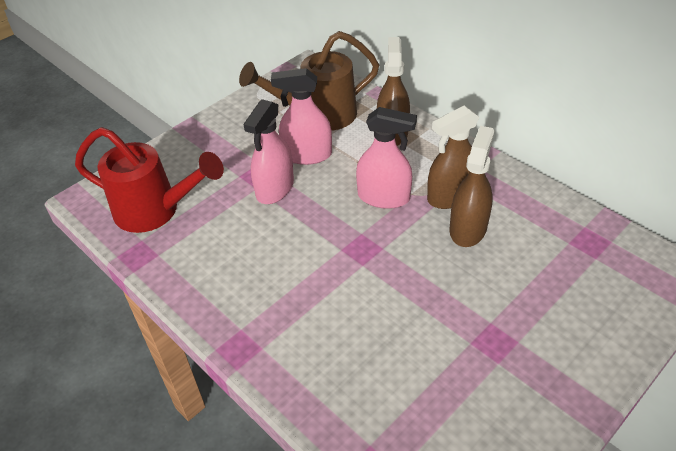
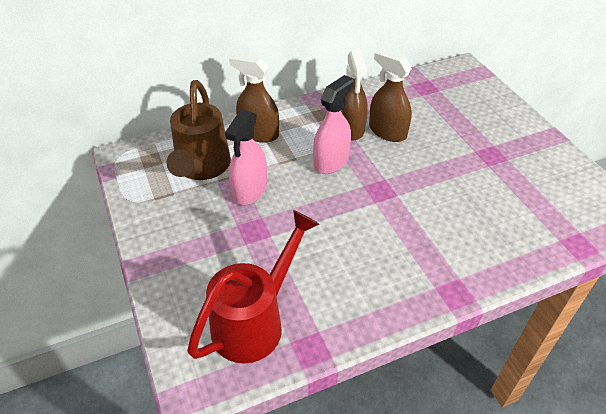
camera: 70 degrees left, 0 degrees up
(275, 188) = (280, 223): pink spray bottle -> none

